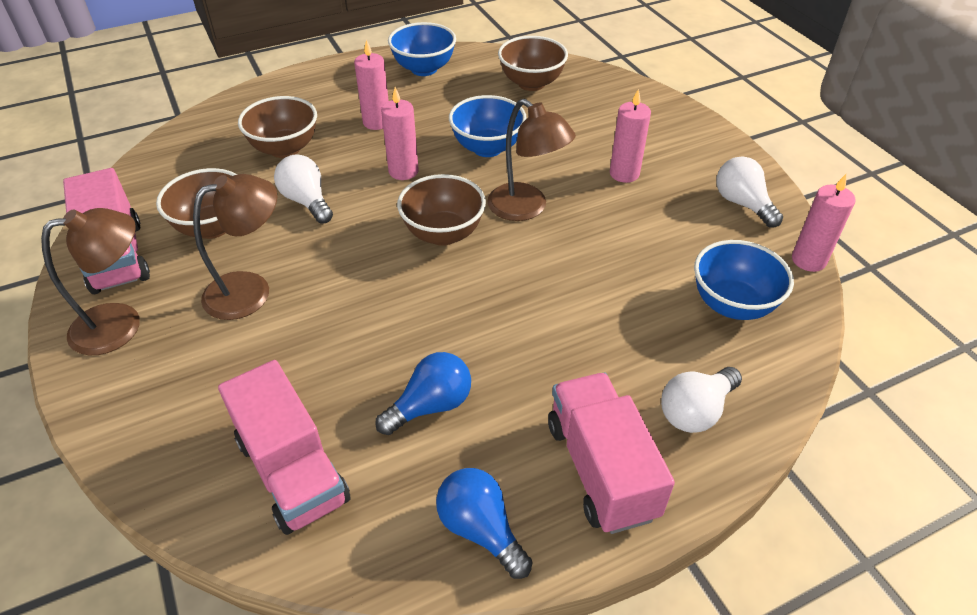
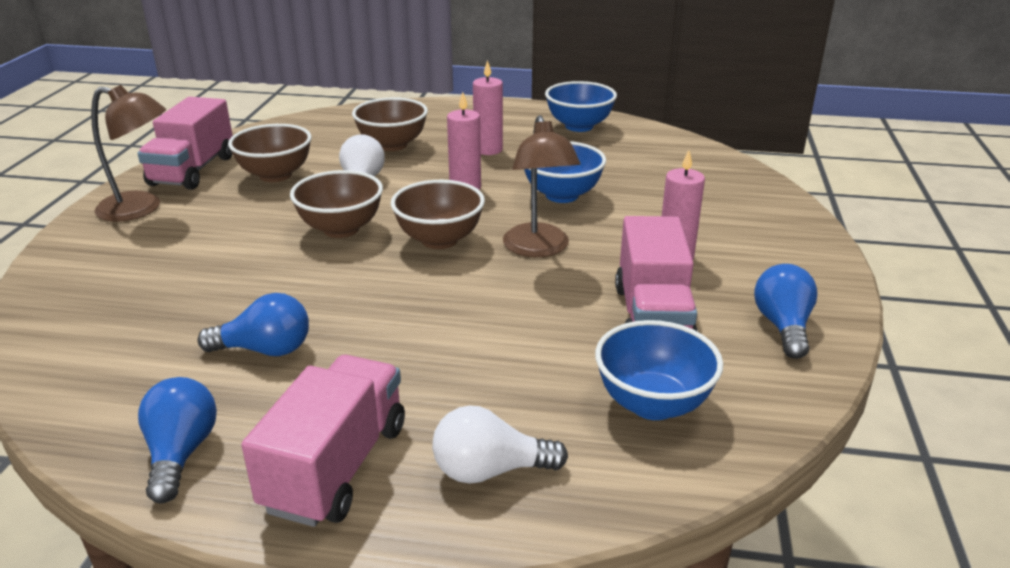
camera: 35 degrees right, 15 degrees down
(250, 290) = (246, 221): brown lamp -> none
(292, 470) = (115, 342): pink truck -> pink truck (652, 317)
(531, 83) = (669, 163): brown bowl -> brown bowl (341, 229)
(742, 204) = (783, 326): white light bulb -> blue light bulb
(808, 260) = (803, 405): pink candle -> none

